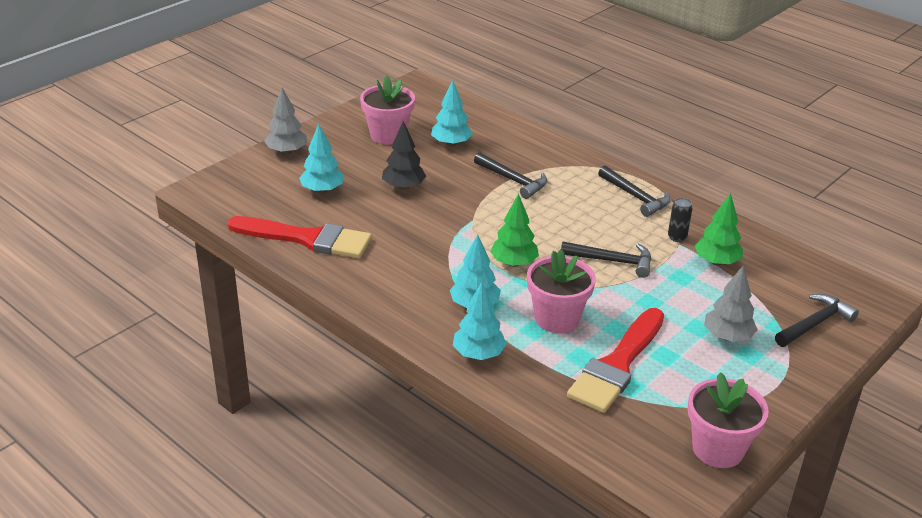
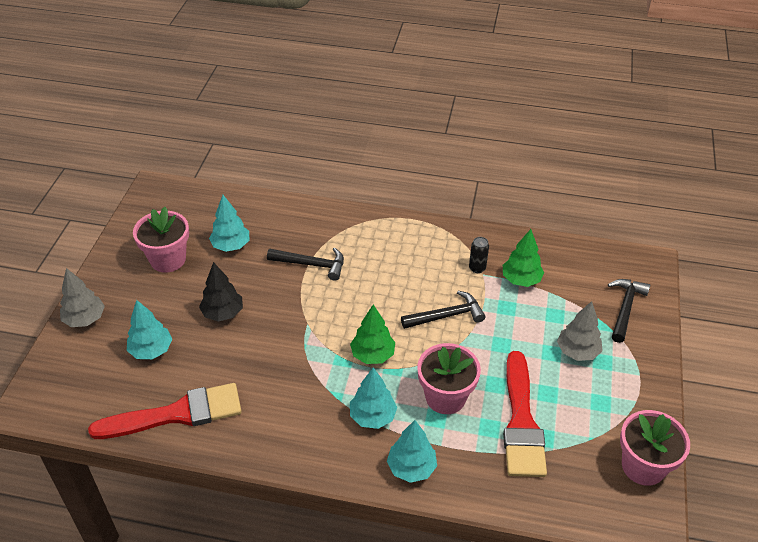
camera: 30 degrees left, 10 degrees up
(636, 197) = (419, 240): black hammer -> none

